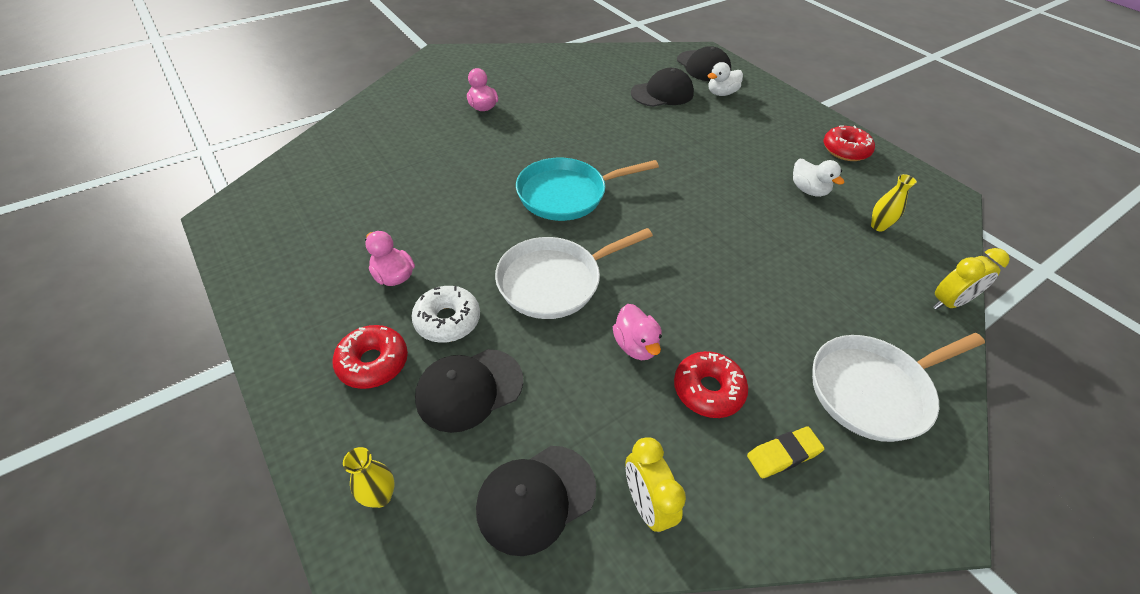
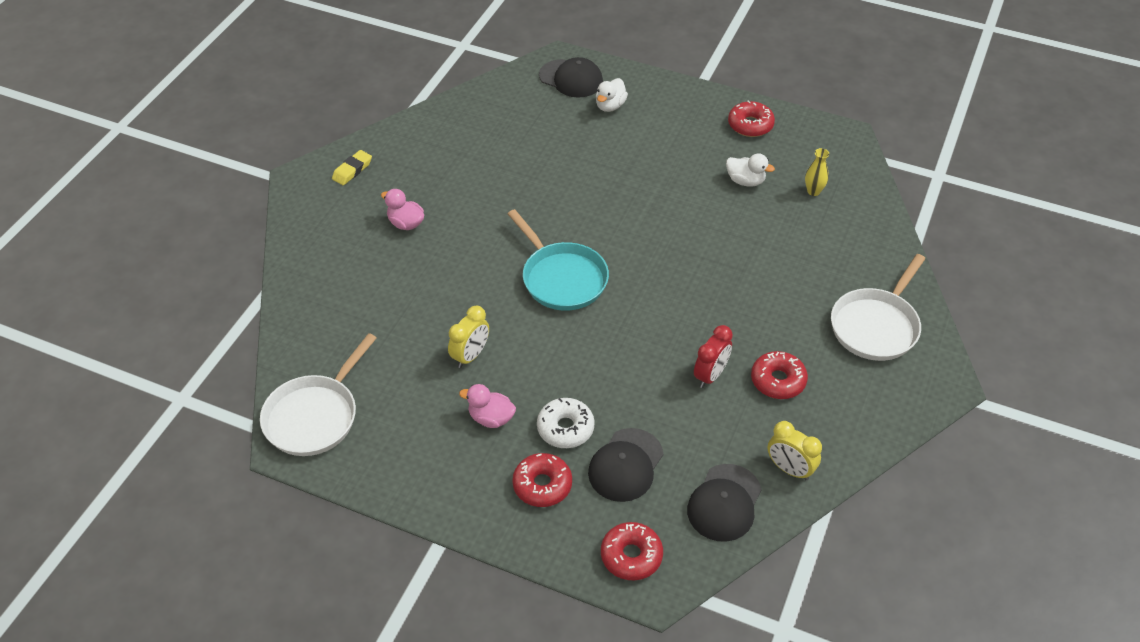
camera: 30 degrees left, 0 degrees up
(380, 496) = (631, 556): yellow vase -> red donut
(554, 281) = (616, 358): white pan -> white pan (315, 416)
(567, 194) = (561, 278): turquoise pan -> turquoise pan turned 75 degrees counterclockwise
(635, 345) = (710, 375): pink duck -> red clock
(662, 93) = (558, 130): black cap -> none
(783, 454) = (847, 397): yellow eraser -> yellow eraser (352, 170)
(949, 302) = (890, 235): yellow clock -> yellow clock (470, 356)

